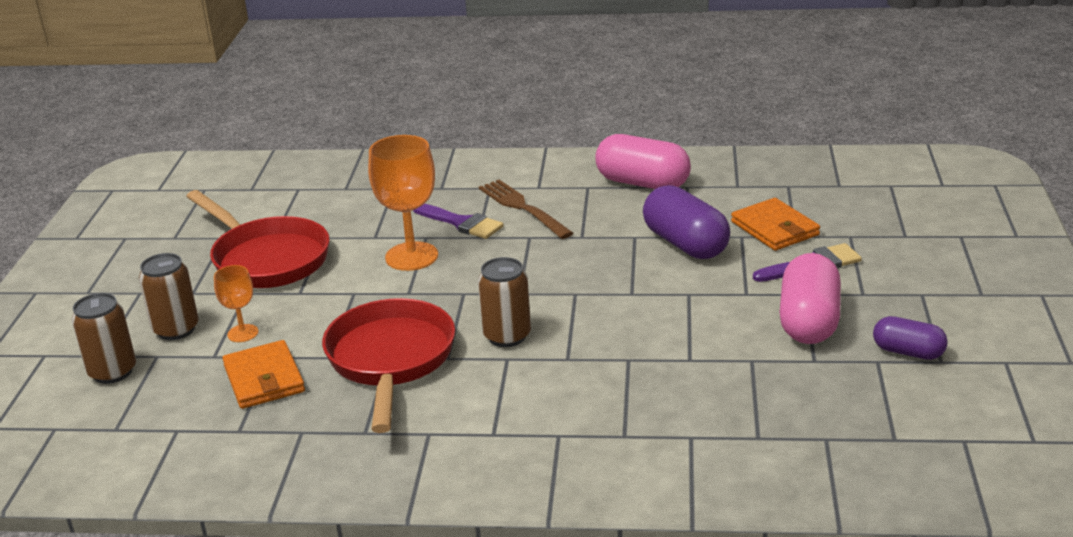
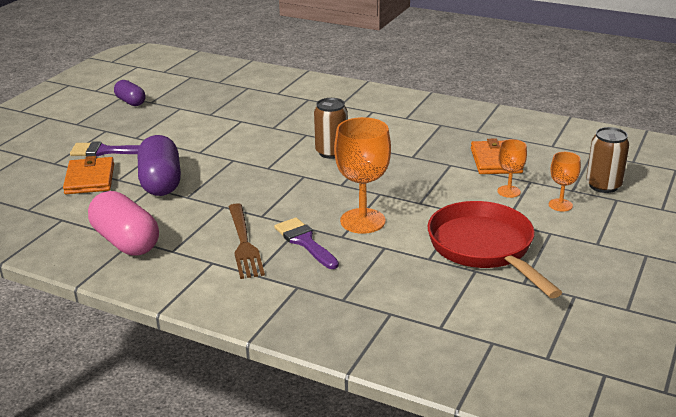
camera: 160 degrees left, 0 degrees up
(176, 329) = (560, 205): brown can -> orange goblet
(390, 361) = (411, 154): red pan -> none
(808, 321) = (156, 124): pink capsule -> none

